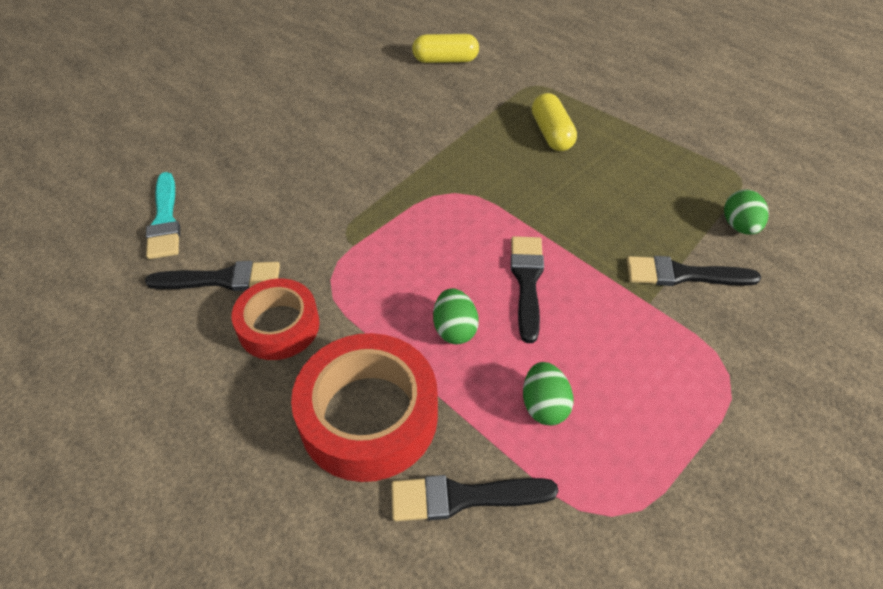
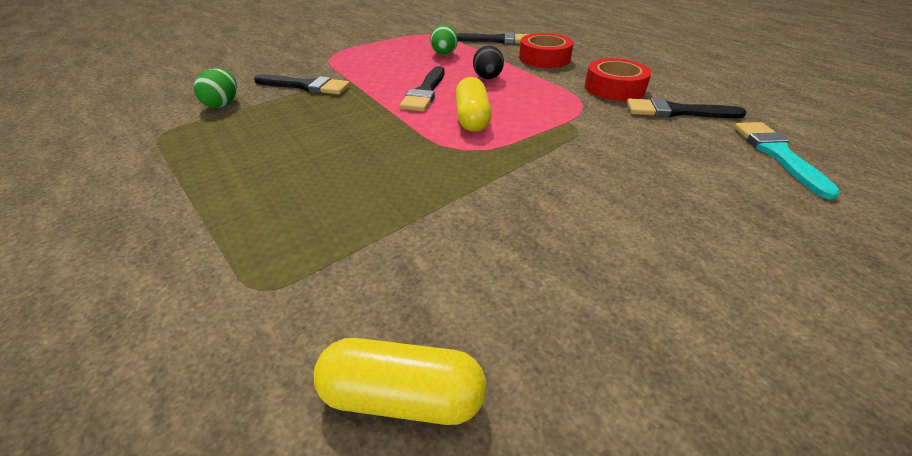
camera: 170 degrees left, 10 degrees down
(368, 416) = (544, 58): red tape -> red tape, size x0.65
(454, 329) = (487, 78): green egg -> black egg
(551, 134) = (309, 198): yellow capsule -> yellow capsule (472, 118)

